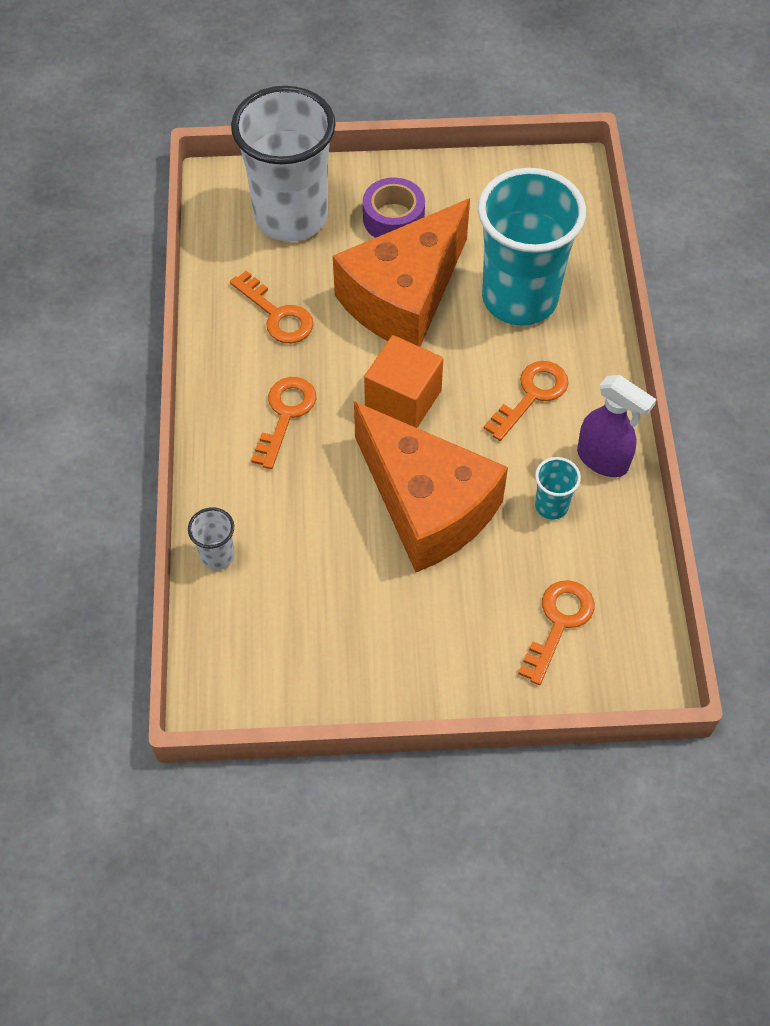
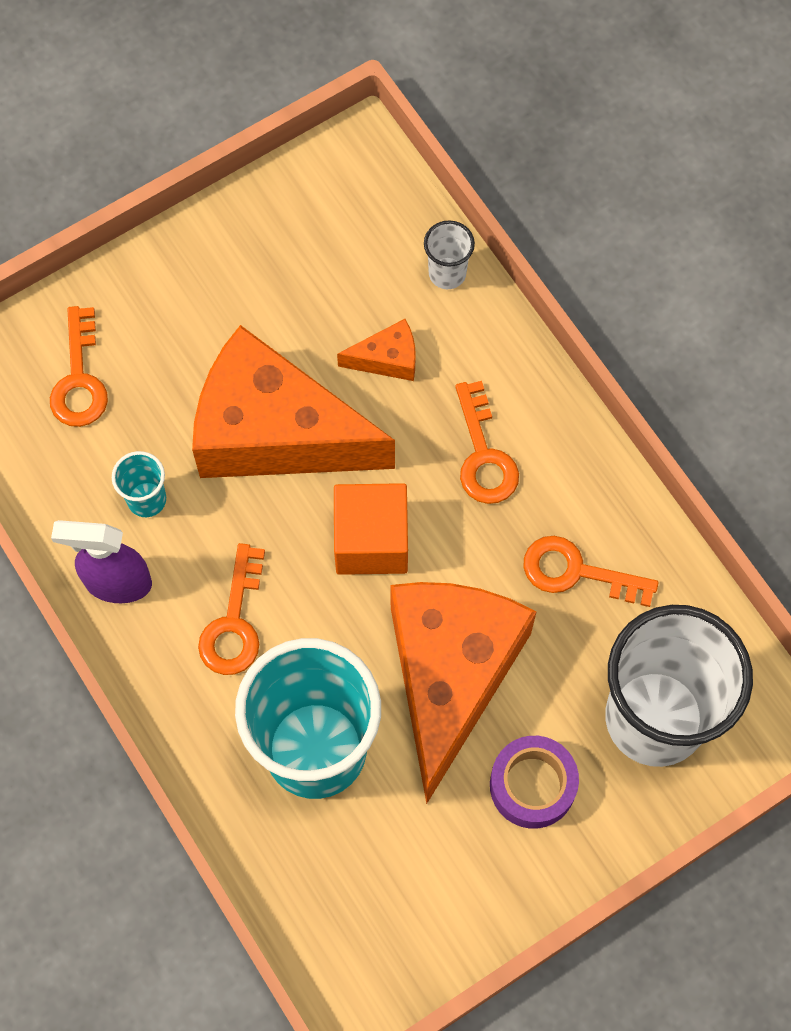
camera: 150 degrees right, 10 degrees up
(308, 515) = (387, 359): none -> orange cheese

